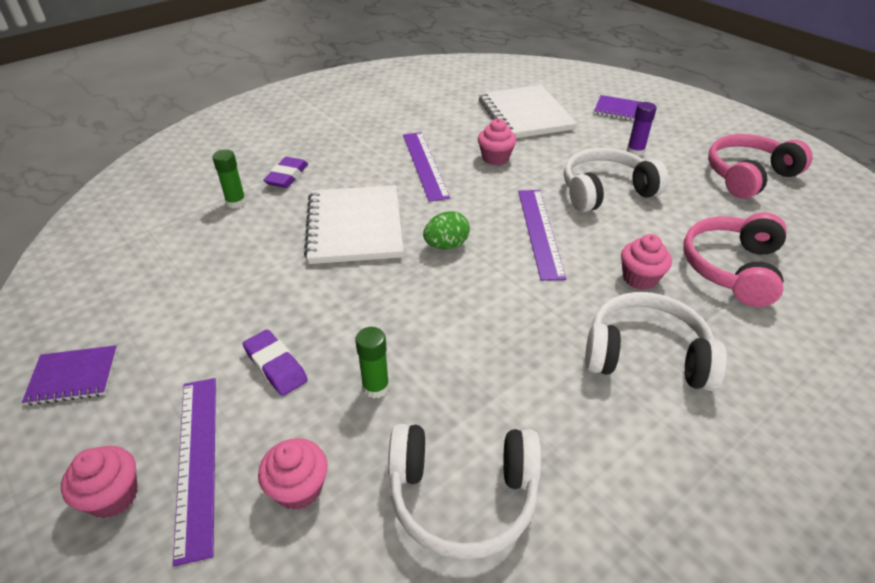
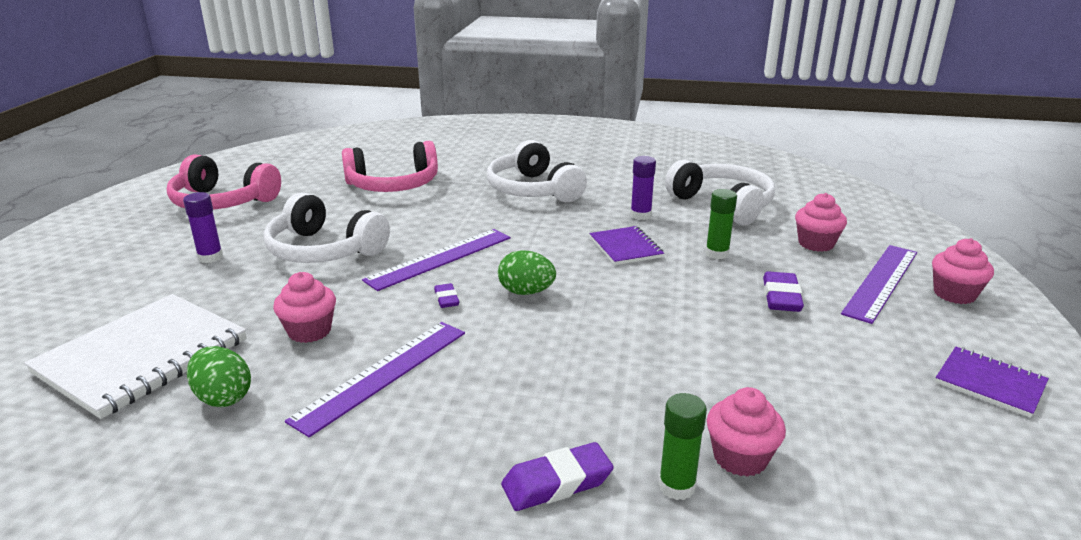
camera: 130 degrees left, 15 degrees down
(354, 227) = (576, 356): white notebook -> none
(461, 125) = (223, 398): none -> green egg
(477, 211) = (446, 299): none -> purple eraser
(506, 395) = (640, 215): none -> purple glue stick
(619, 110) = (80, 294): purple notebook -> purple notebook (625, 247)
(639, 278) = (451, 208): pink cupcake -> pink cupcake (740, 458)

